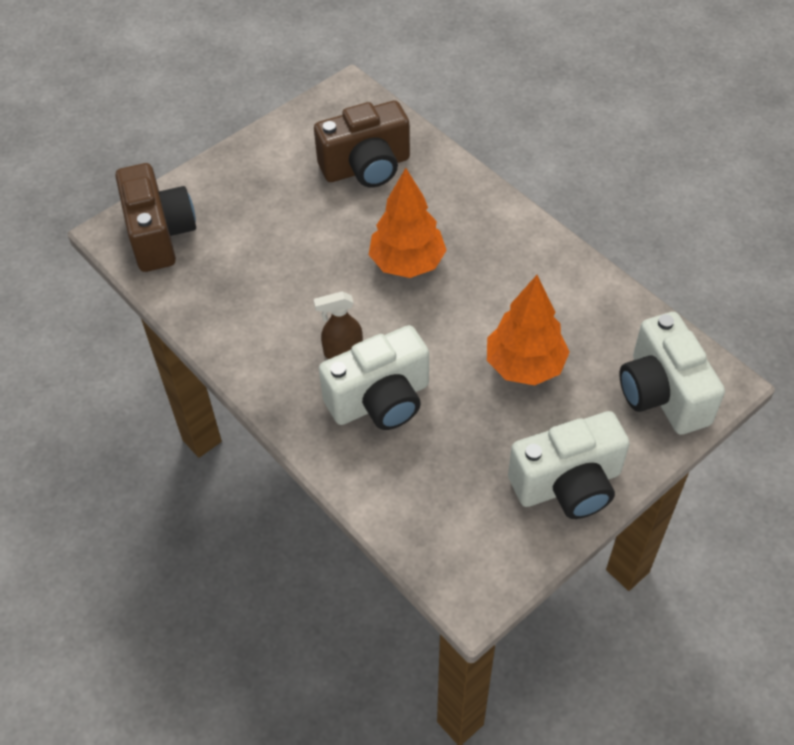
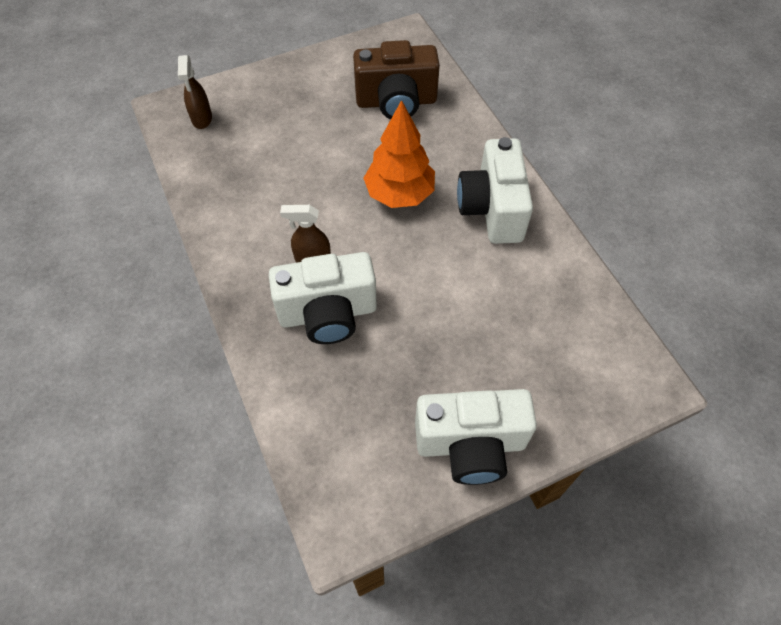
camera: 15 degrees right, 5 degrees up
(160, 235) = (202, 119): brown camera -> brown spray bottle
(524, 365) = (471, 316): orange tree -> none
(662, 394) = (592, 379): white camera -> white camera (492, 209)

